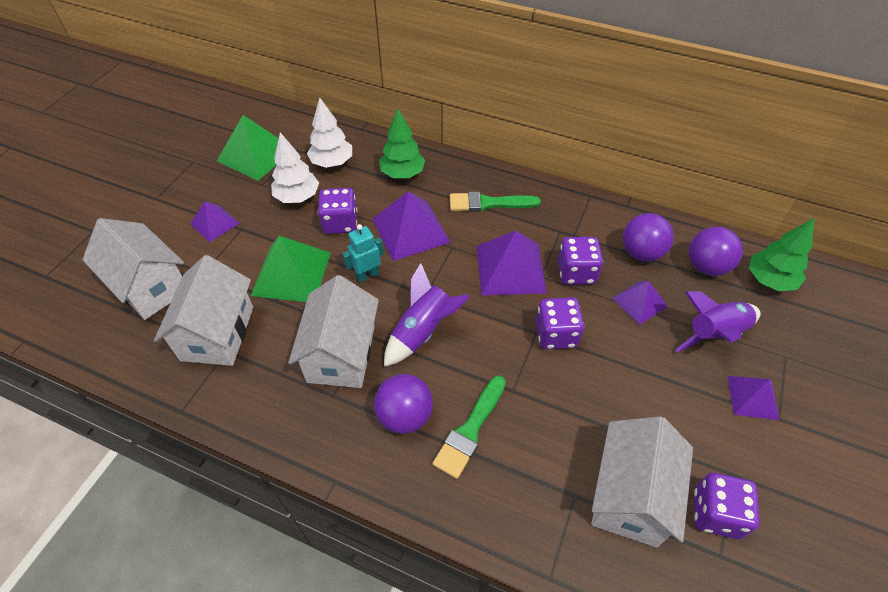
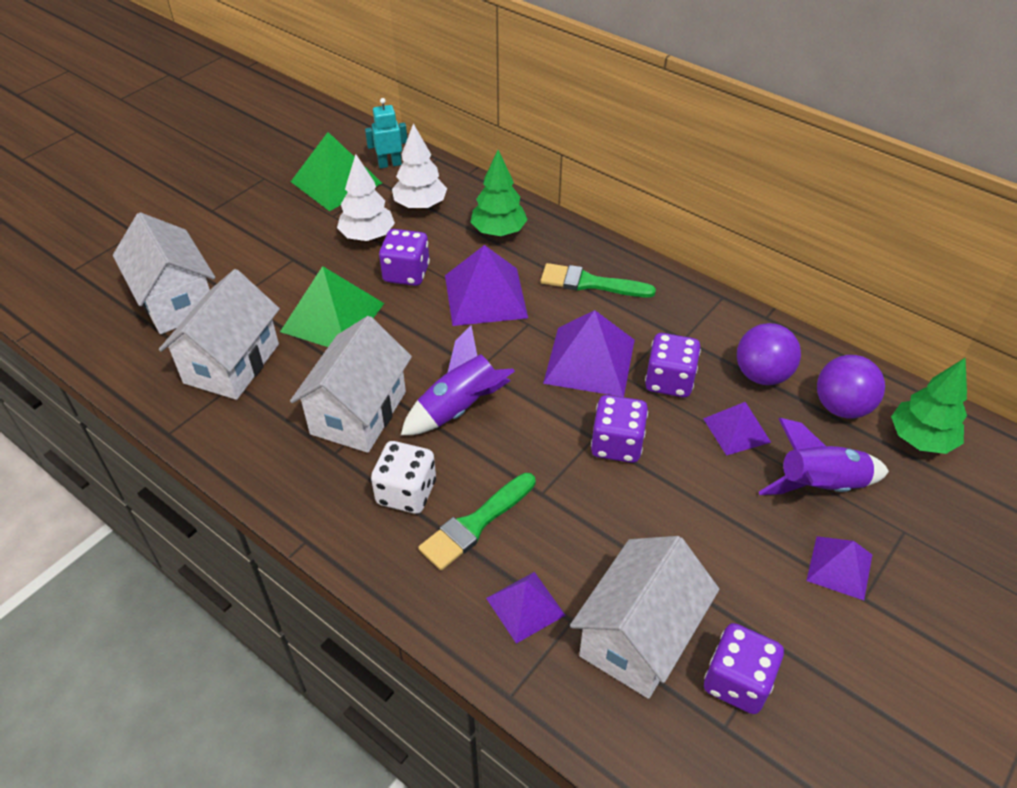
camera: 15 degrees right, 5 degrees down
(215, 223) = (266, 248): purple pyramid -> purple pyramid (525, 606)
(367, 275) = (417, 335): turquoise robot -> turquoise robot (389, 164)
(405, 416) = (406, 492): purple ball -> white dice

